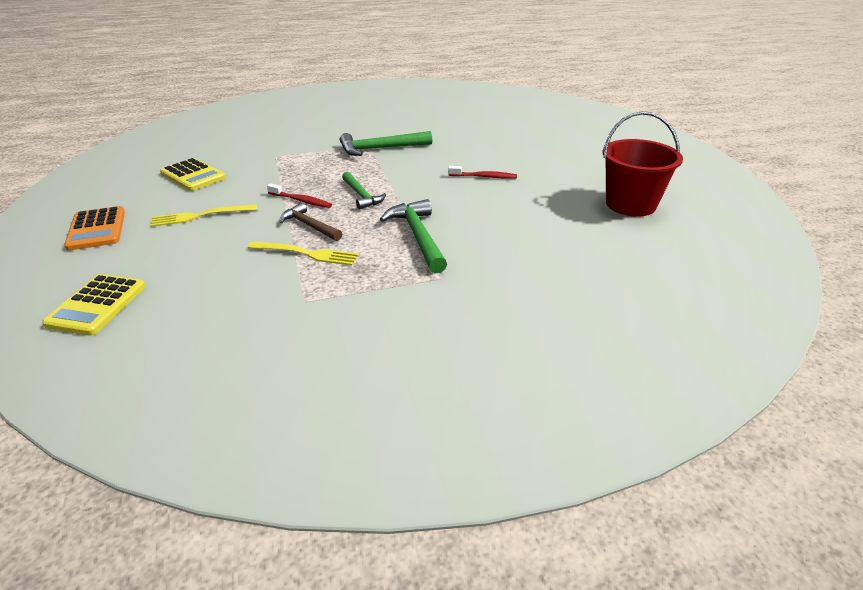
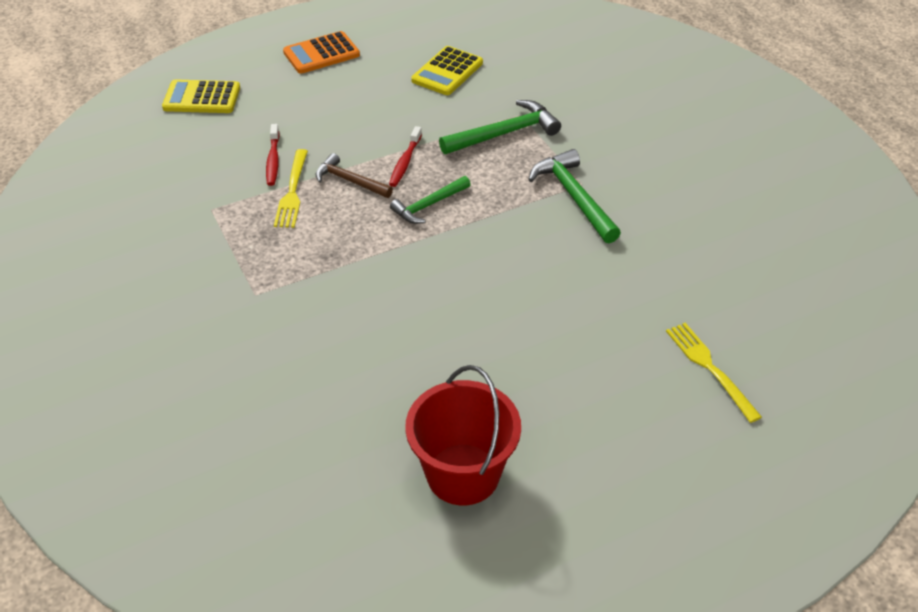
camera: 80 degrees right, 10 degrees up
(200, 216) = (357, 104): yellow fork -> yellow fork (709, 368)
(309, 225) = (350, 181): brown hammer -> brown hammer turned 90 degrees counterclockwise
(418, 236) = (338, 266): green hammer -> green hammer (505, 133)
(484, 177) = (513, 309): red toothbrush -> red toothbrush (273, 160)

